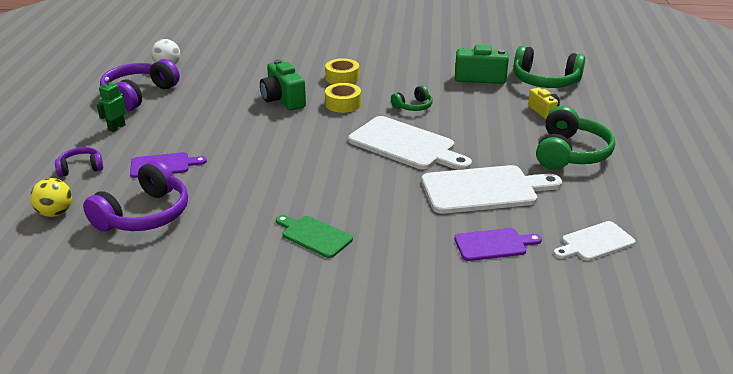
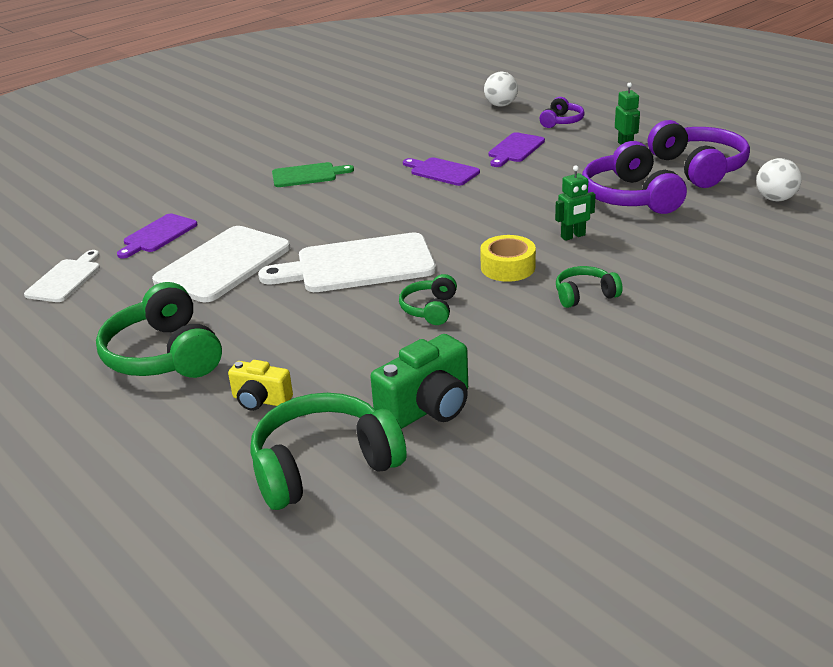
camera: 135 degrees right, 0 degrees up
(55, 213) = (501, 105): yellow ball -> white ball
(144, 215) = (446, 129): purple headphones -> purple headphones (630, 197)
(238, 177) = (442, 171): none -> purple cutting board
(283, 100) = (573, 236): green camera -> green robot
(342, 78) = (585, 295): yellow tape -> green headphones

